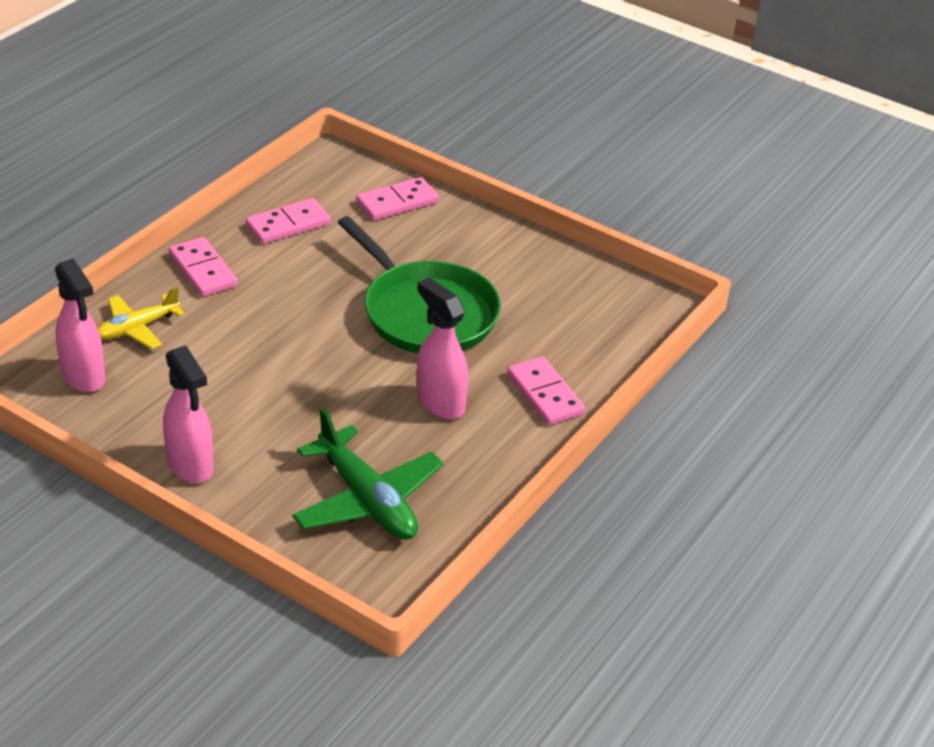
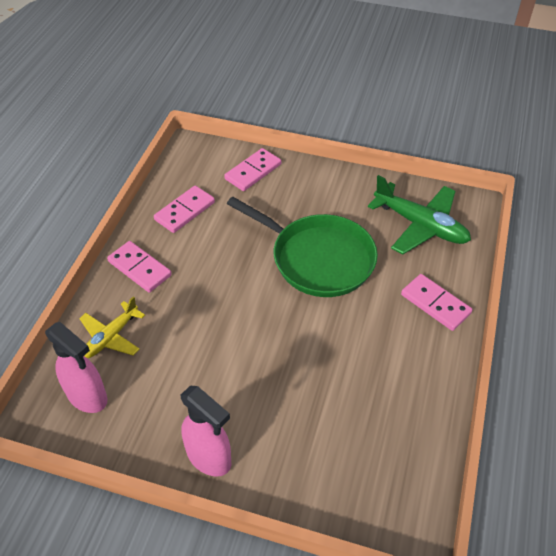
camera: 15 degrees left, 10 degrees up
(367, 500) = (359, 445): green plane -> green plane (420, 225)
(440, 402) = (367, 334): pink spray bottle -> none

